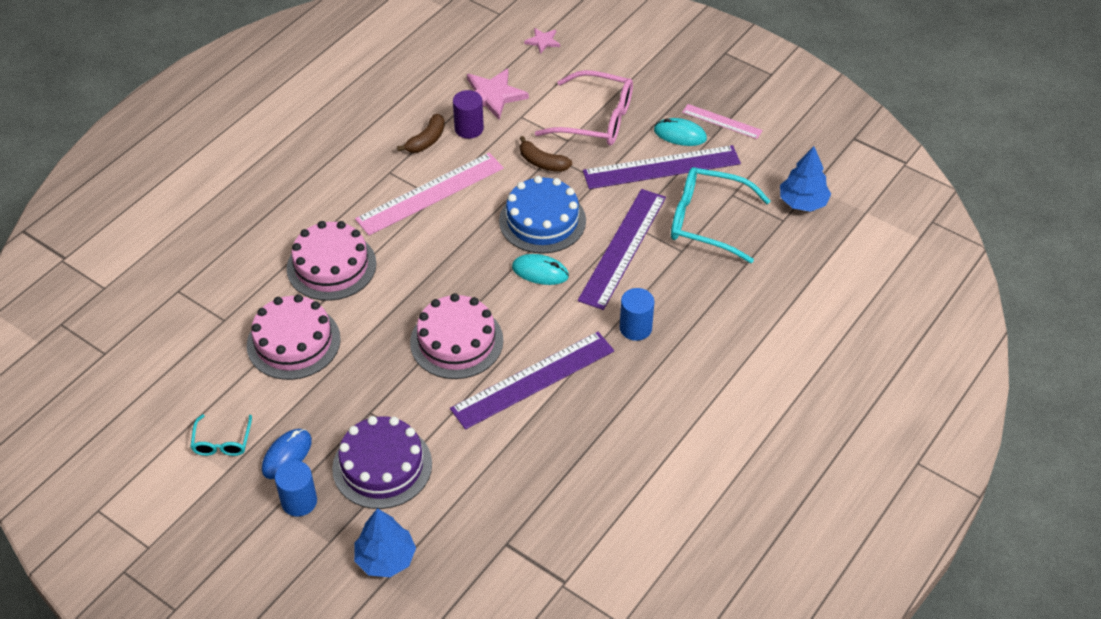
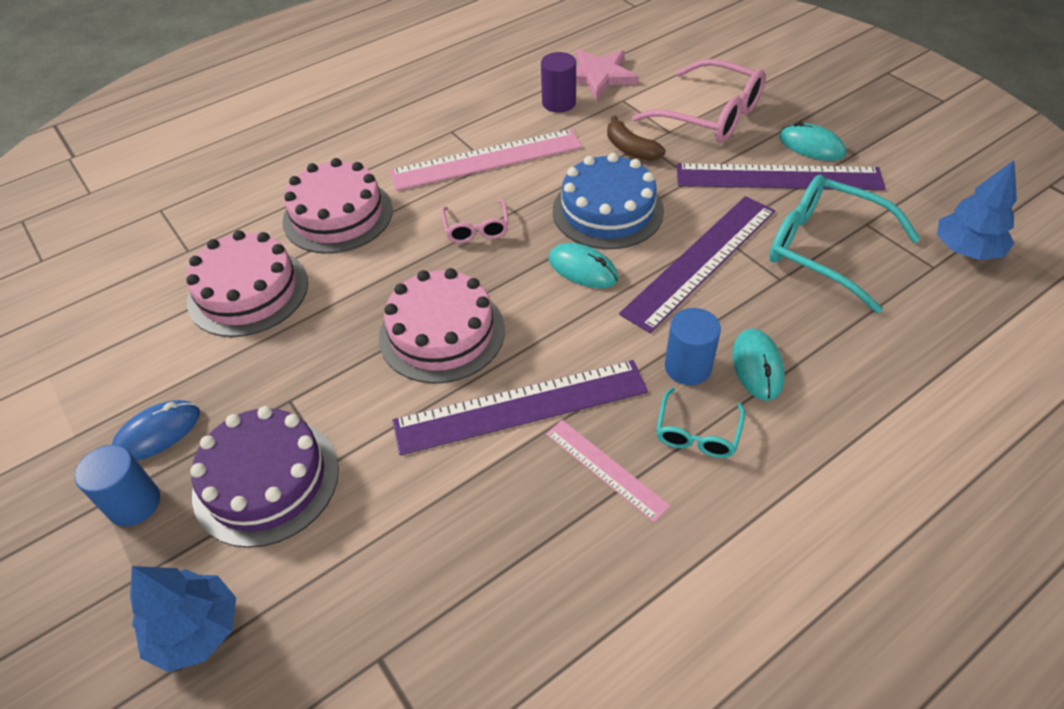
camera: 20 degrees right, 0 degrees up
(222, 442) = (94, 395): turquoise glasses -> turquoise glasses (697, 433)
(426, 140) = (507, 107): brown banana -> none
(447, 255) = (476, 228): none -> pink glasses
(543, 41) = (673, 35): pink star -> none
(681, 317) = (757, 366): none -> turquoise mouse
(722, 121) = (869, 140): pink ruler -> pink ruler (605, 469)

